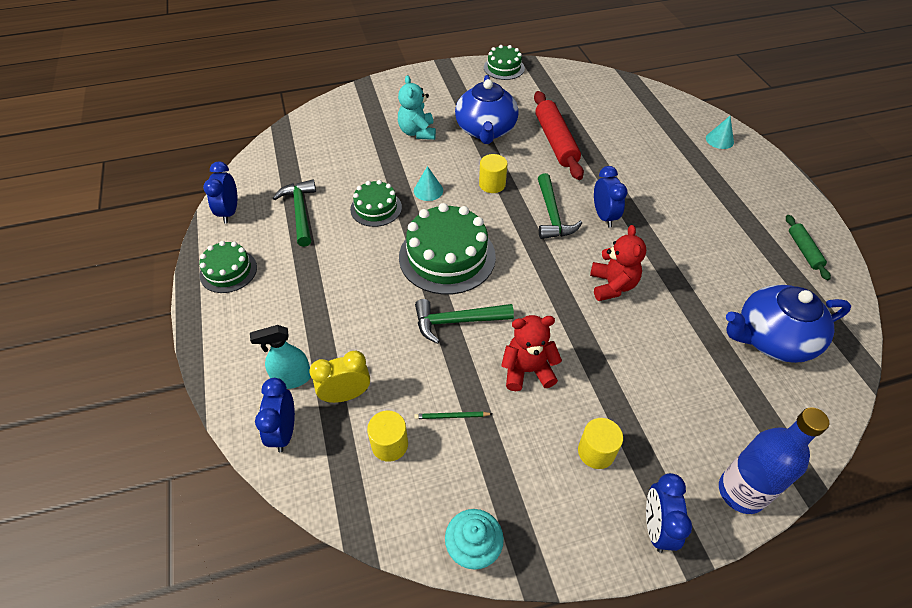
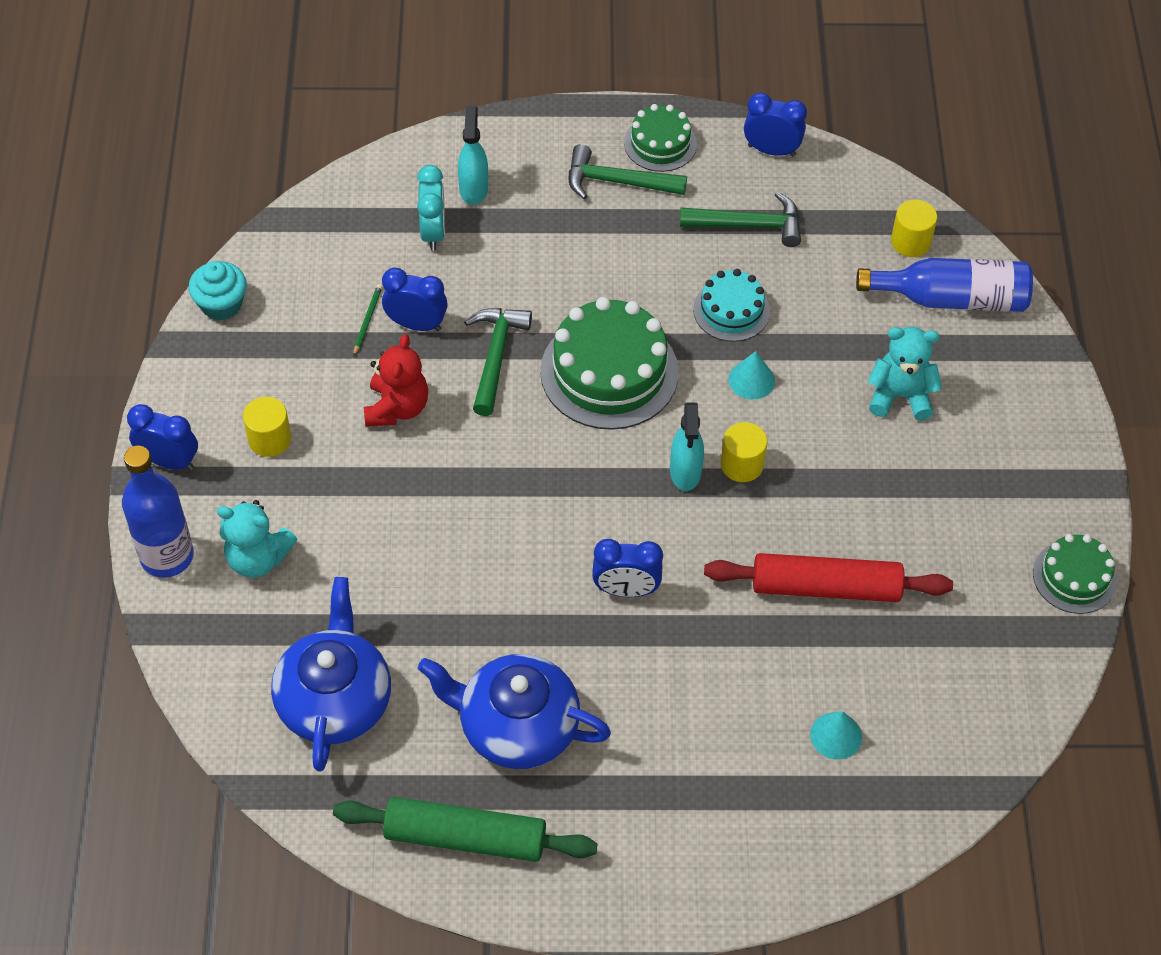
camera: 105 degrees right, 5 degrees up
(284, 432) = (409, 176): blue clock -> blue clock (416, 324)
(340, 122) = (952, 299): none -> blue bottle
(346, 395) = (433, 232): yellow clock -> turquoise clock
(376, 208) = (731, 310): green cake -> turquoise cake
(389, 444) = (357, 260): yellow cylinder -> yellow cylinder (910, 242)
(485, 130) = (882, 493): blue teapot -> blue teapot (516, 726)
(509, 207) = (685, 472): none -> turquoise spray bottle
(552, 215) = (650, 522): green hammer -> green hammer (617, 182)
(612, 285) = (491, 547): red teddy bear -> none
(702, 422) = (258, 558): none -> turquoise teddy bear
(719, 140) = (763, 857): turquoise cone -> turquoise cone (836, 735)
(804, 250) = (465, 838): green rolling pin -> green rolling pin, size x1.85

